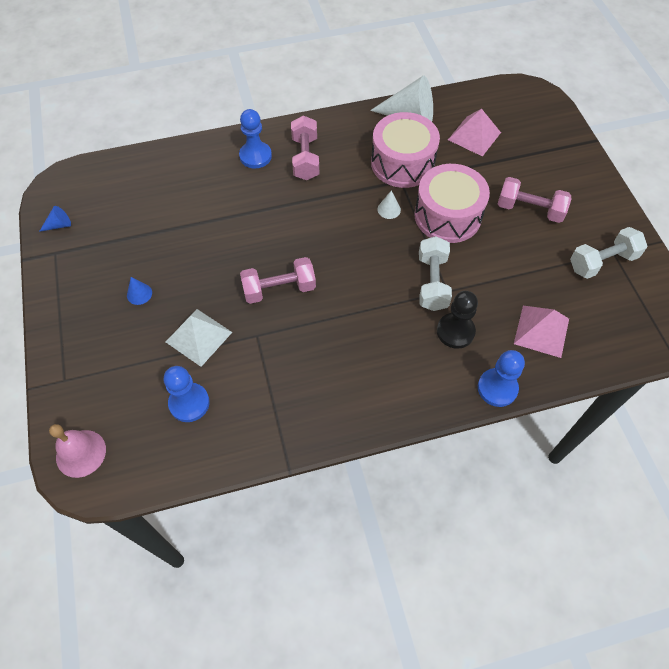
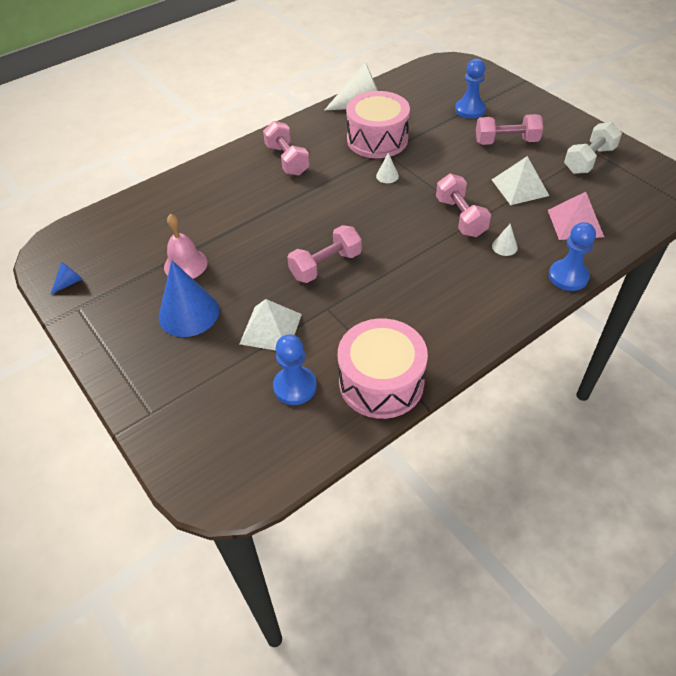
camera: 20 degrees left, 10 degrees down
(81, 453) = (207, 471): pink bell -> pink bell (185, 264)
(139, 294) = (188, 313): blue cone -> blue cone, size x2.24
(255, 156) = (239, 171): blue pawn -> blue pawn (470, 110)
(432, 282) = (460, 217): white dumbbell -> pink dumbbell
(447, 216) = (441, 165): pink drum -> pink drum (381, 382)
(455, 331) = (504, 247): black pawn -> white cone
(474, 136) = (425, 104): pink pyramid -> none
(511, 269) = (520, 187): none -> white pyramid

